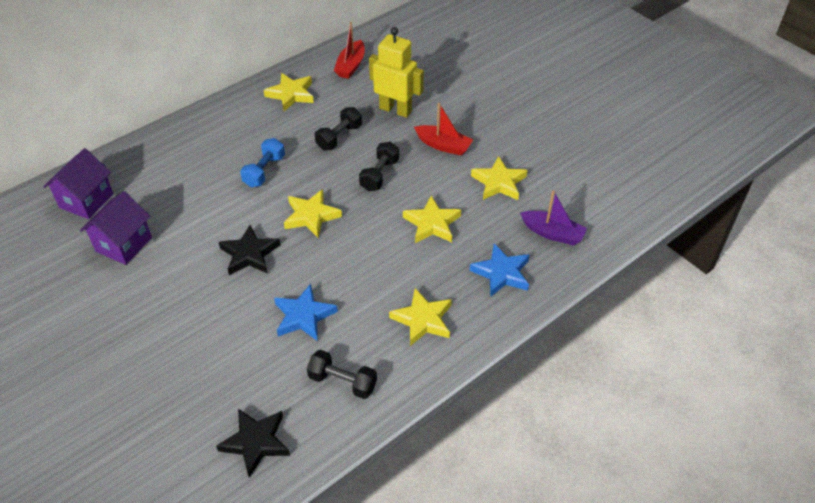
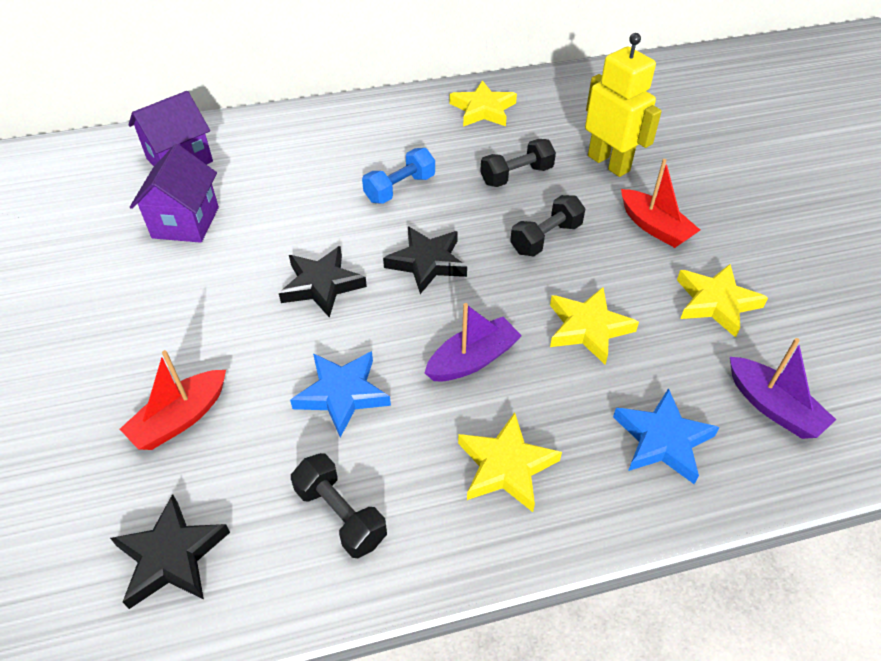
camera: 25 degrees right, 0 degrees up
(124, 244) = (185, 222): purple house -> purple house turned 45 degrees counterclockwise
(311, 216) = (427, 262): yellow star -> black star
(351, 66) = (575, 96): red boat -> red boat (180, 419)
(373, 267) = (473, 359): none -> purple boat

